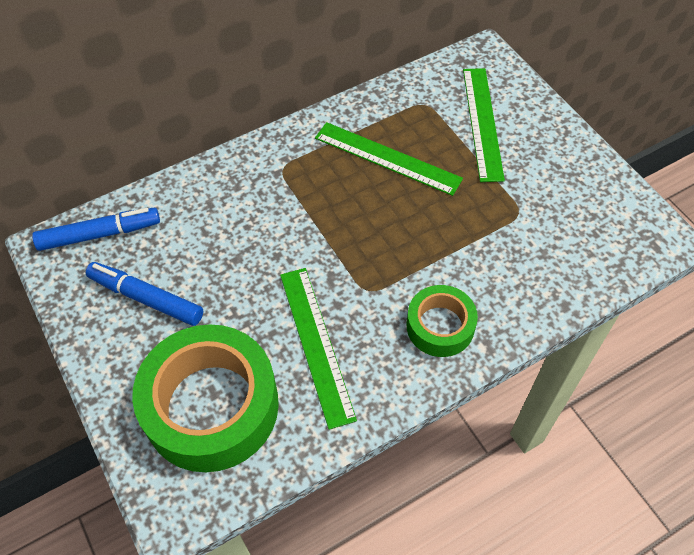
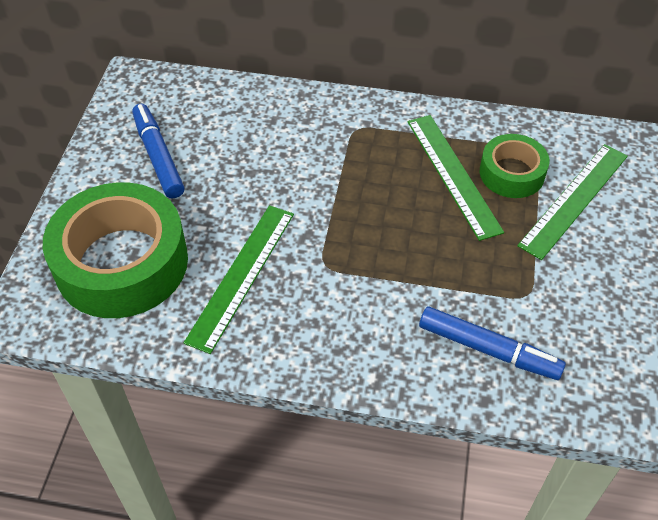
camera: 40 degrees right, 5 degrees down
(99, 234) = (174, 92): blue marker -> blue marker (488, 349)
(440, 326) = (354, 334): green tape -> green tape (512, 173)

